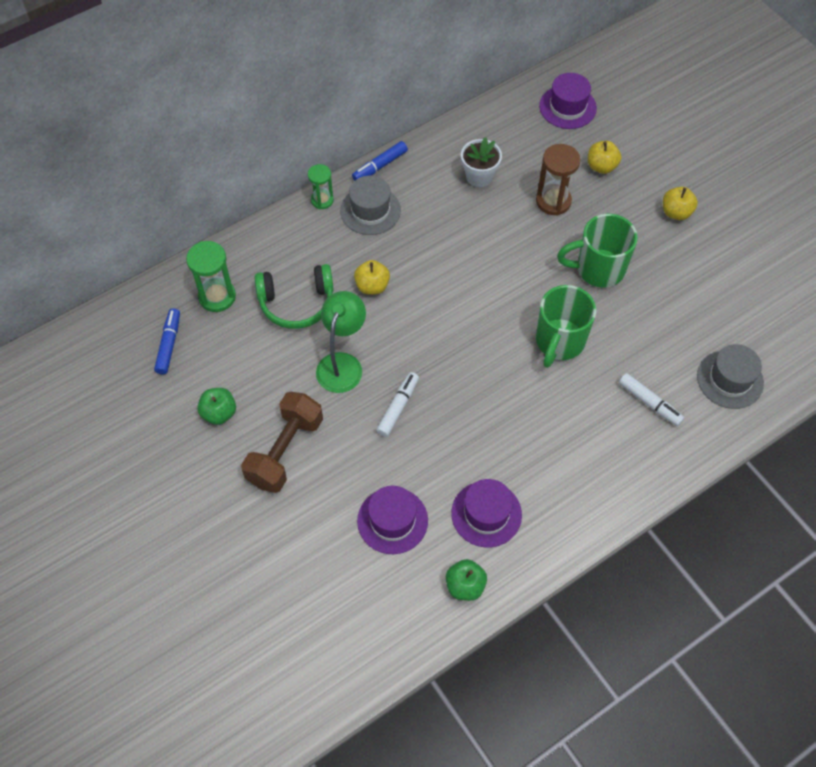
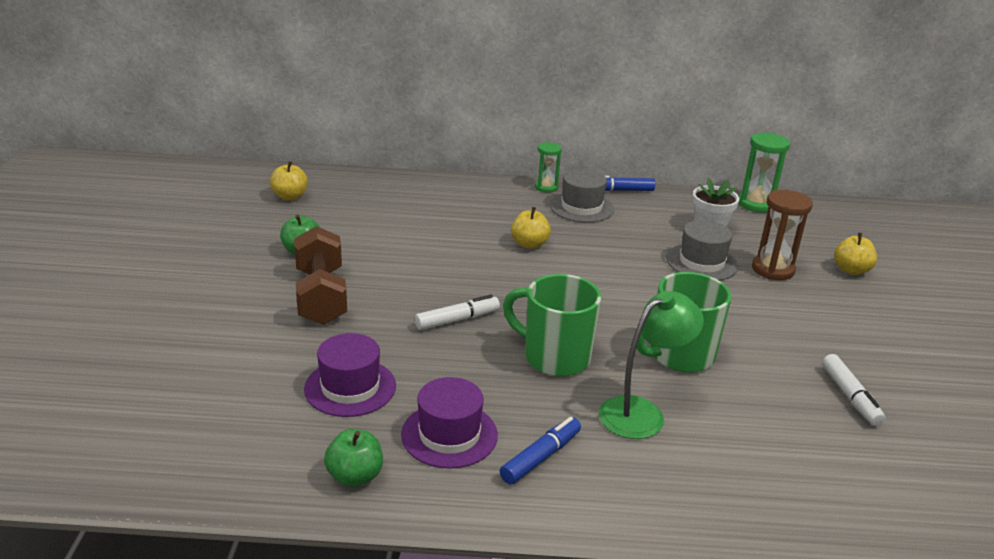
camera: 35 degrees right, 30 degrees down
(169, 344) = (320, 203): blue marker -> blue marker (541, 457)
(217, 296) = (392, 197): green hourglass -> green hourglass (756, 204)
(285, 451) = (321, 296): brown dumbbell -> brown dumbbell turned 75 degrees counterclockwise
(297, 303) = (451, 226): green headphones -> none
(342, 364) = (443, 272): green lamp -> green lamp (641, 412)
(567, 107) = (848, 226): purple hat -> none
(598, 269) = (779, 329): green mug -> green mug (554, 357)
(649, 403) = (744, 450): white marker -> white marker (850, 396)
(676, 212) = (916, 331): yellow apple -> yellow apple (290, 197)
(730, 379) = (877, 484): grey hat -> grey hat (701, 262)

